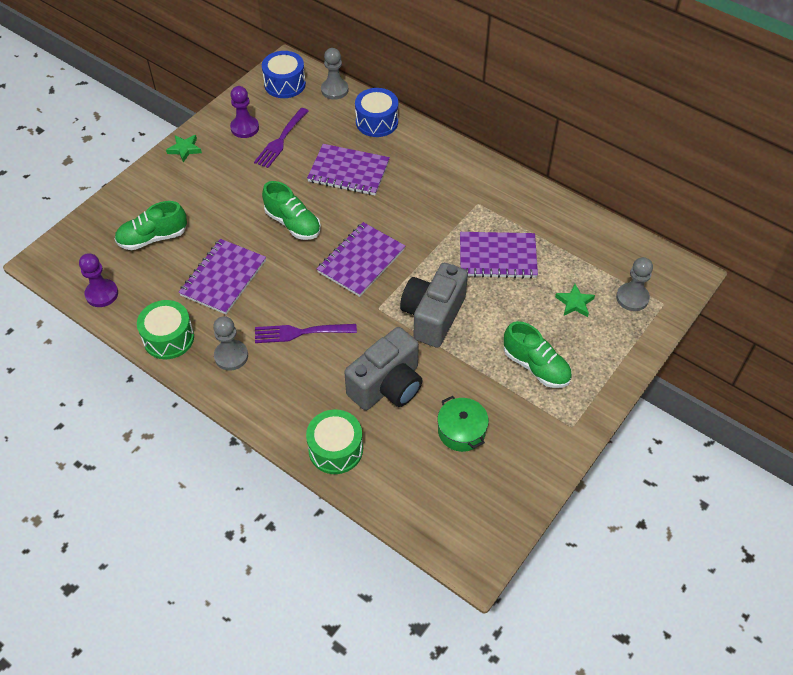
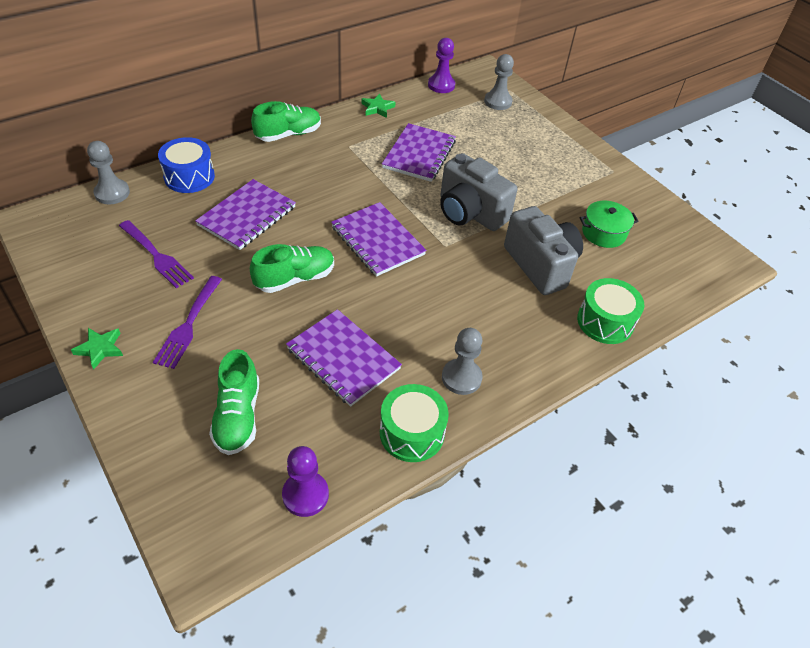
camera: 75 degrees left, 5 degrees down
(245, 128) = (109, 282): purple pawn -> purple pawn (441, 85)
(285, 84) = (64, 229): blue drum -> none
(300, 332) = (452, 311): purple fork -> purple fork (188, 325)
(536, 366) = (548, 171): green shoe -> green shoe (288, 134)
(574, 303) = (490, 130): green star -> green star (377, 108)

